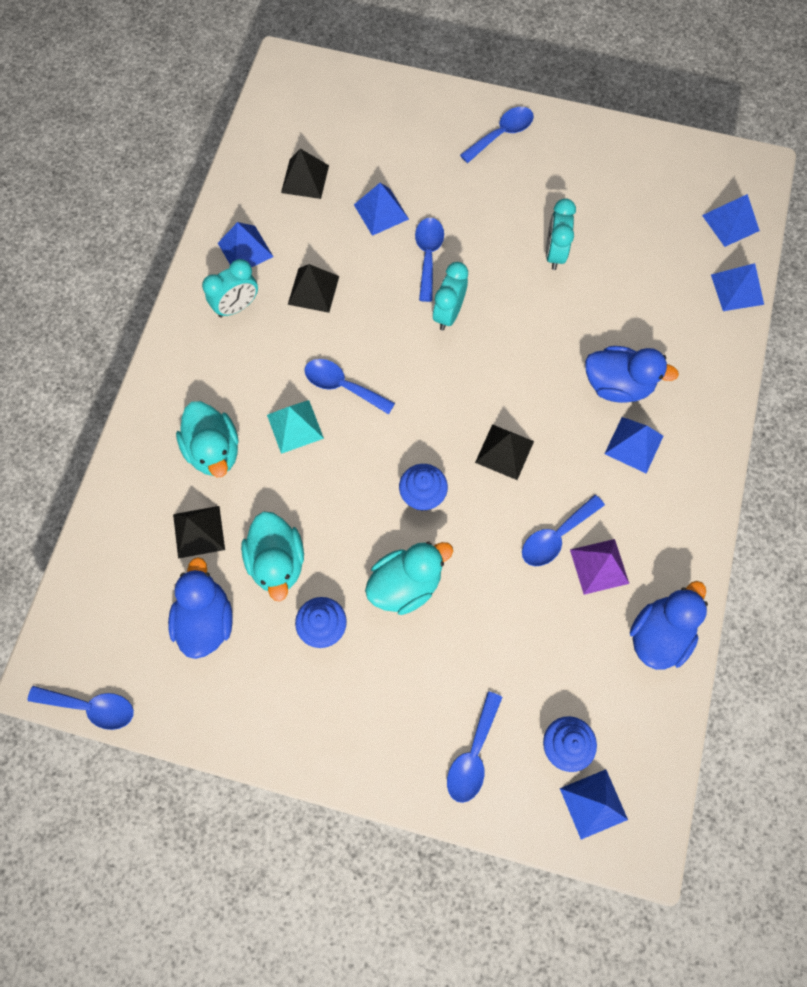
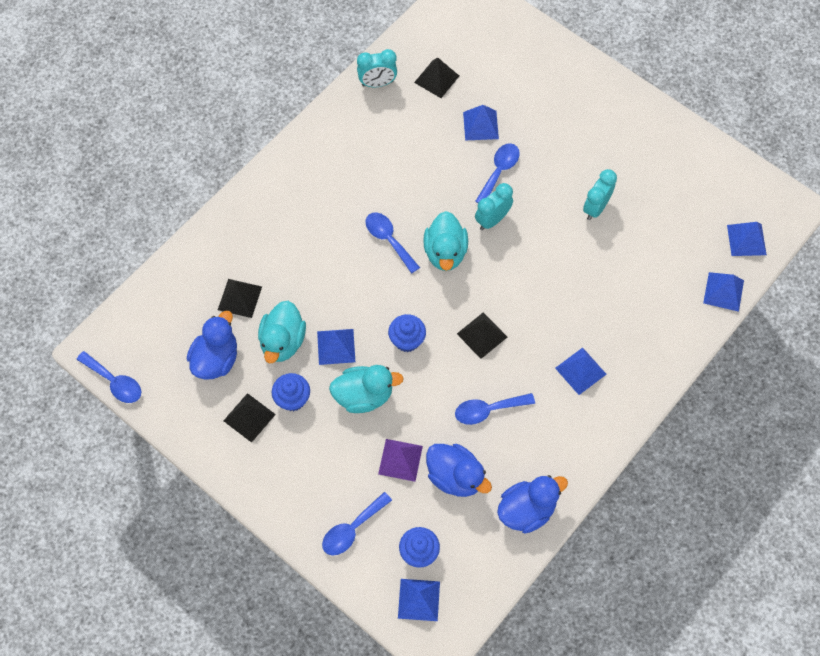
camera: 25 degrees right, 5 degrees down
(214, 450) = (277, 247): turquoise duck -> turquoise duck (445, 252)
(237, 306) = (342, 153): turquoise clock -> turquoise clock (377, 83)
(245, 250) = (368, 114): blue pyramid -> blue pyramid (336, 346)
(295, 426) = (341, 254): turquoise pyramid -> none
(313, 290) = (402, 163): black pyramid -> black pyramid (249, 417)
(502, 134) = (602, 103): blue spoon -> none
(599, 566) = (508, 444): purple pyramid -> purple pyramid (400, 460)
(617, 385) = (591, 323): blue duck -> blue duck (455, 476)

